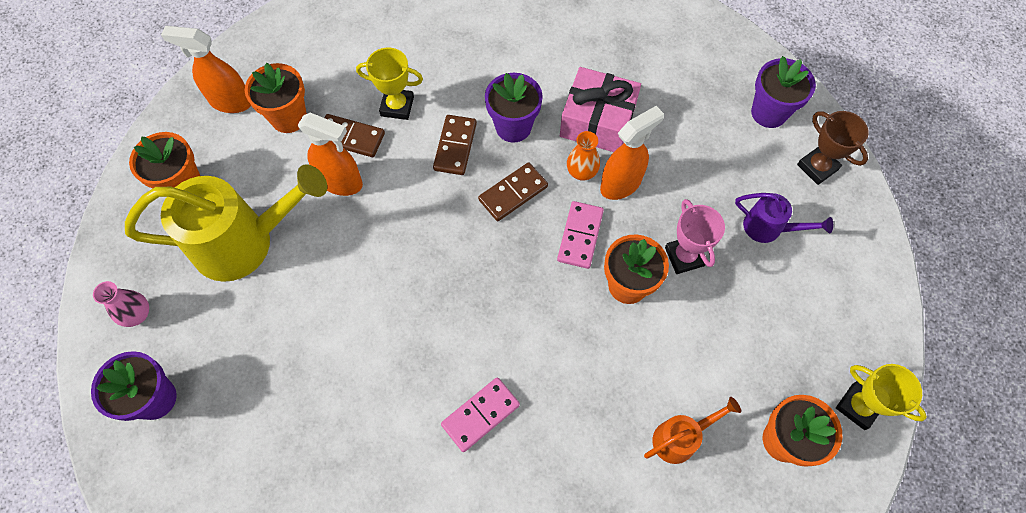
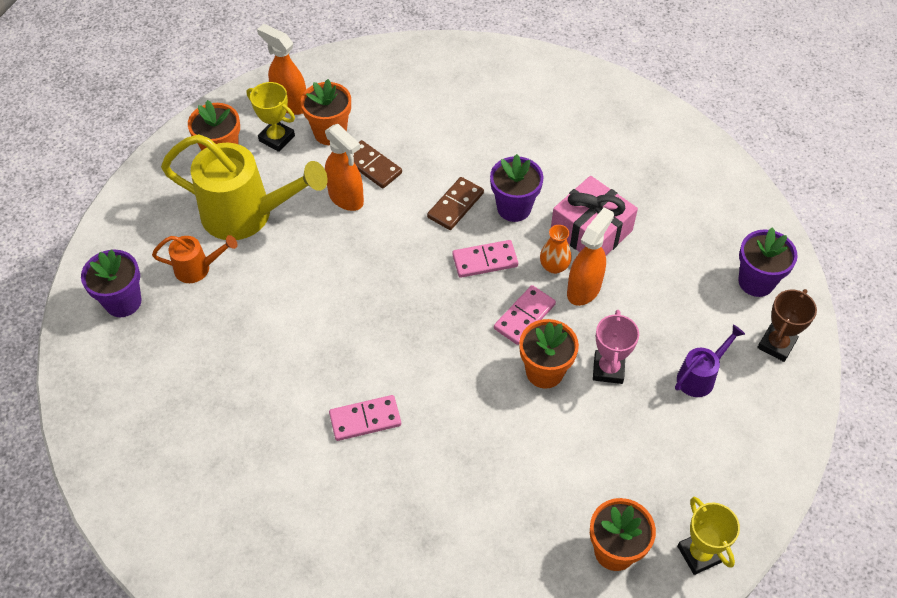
camera: 25 degrees right, 10 degrees down
(137, 314) = (140, 236): pink vase -> none
(397, 106) = (423, 156): yellow trophy -> yellow trophy (277, 138)
(513, 193) = (485, 260): brown domino -> pink domino
(621, 184) = (584, 289): orange spray bottle -> orange spray bottle turned 45 degrees counterclockwise
(680, 438) = (523, 509): orange watering can -> orange watering can (197, 268)
(768, 228) = (700, 376): purple watering can -> purple watering can turned 90 degrees counterclockwise
(817, 167) = (776, 344): brown trophy -> brown trophy turned 45 degrees clockwise

